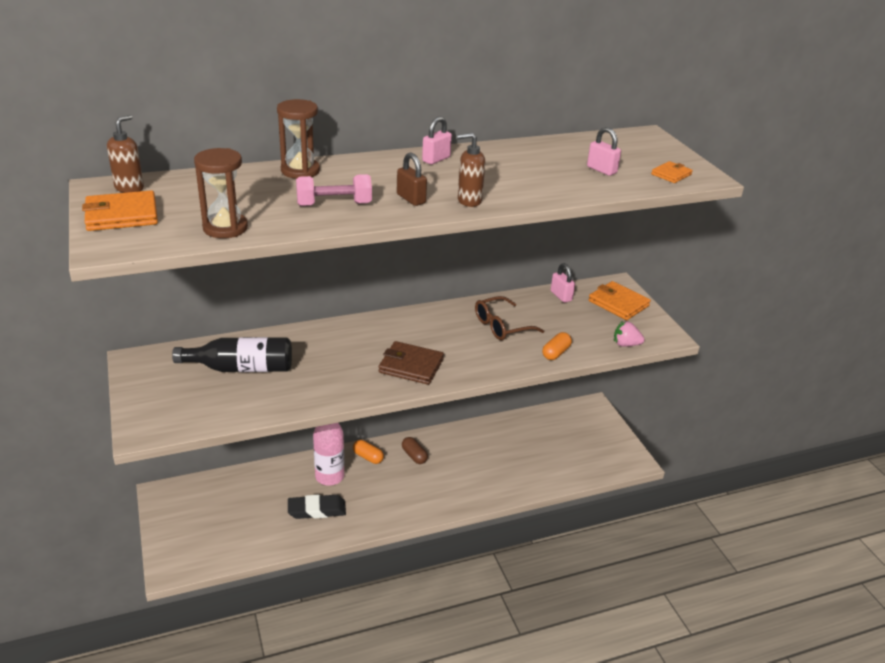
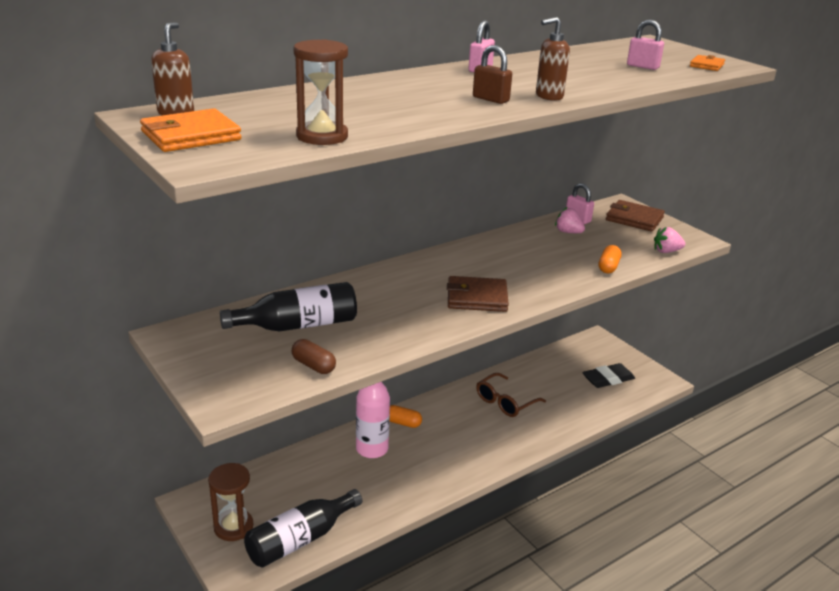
camera: 15 degrees left, 5 degrees down
(233, 545) = (300, 539): none -> black bottle
(300, 171) = (352, 87): brown hourglass -> brown hourglass (233, 527)
(317, 510) = (375, 485): black eraser -> black eraser (608, 379)
(334, 204) = (418, 109): pink dumbbell -> none
(414, 456) = (449, 413): brown capsule -> brown capsule (313, 366)
(502, 326) = (541, 251): brown glasses -> brown glasses (505, 402)
(542, 309) = (568, 232): none -> pink strawberry
(618, 303) = (634, 219): orange wallet -> brown wallet

